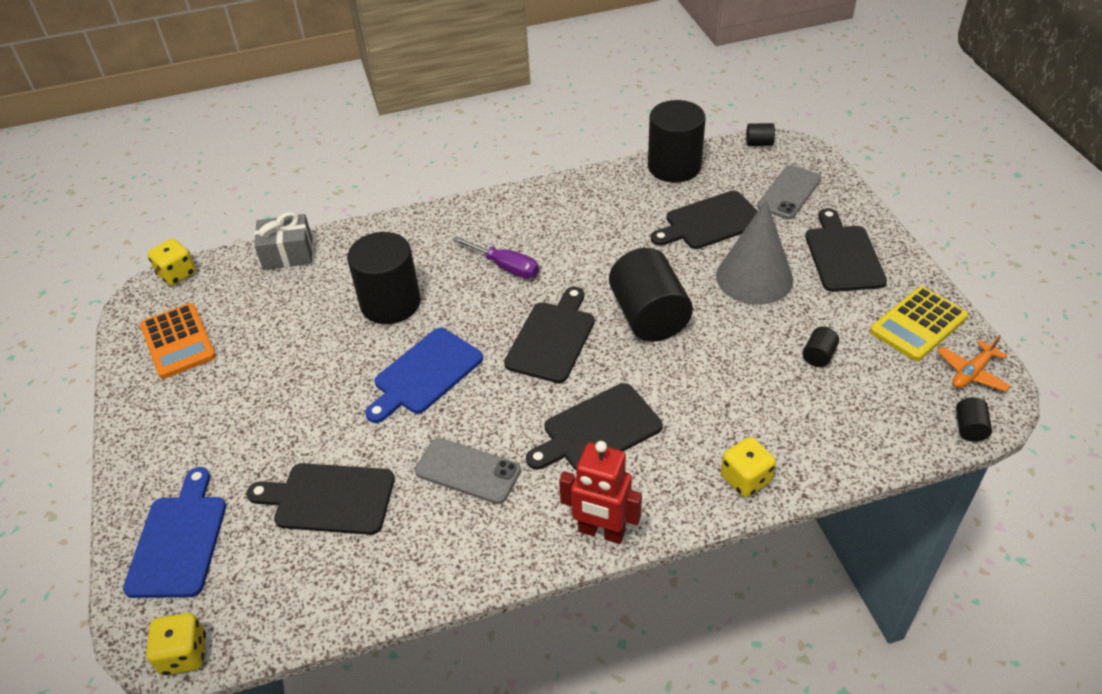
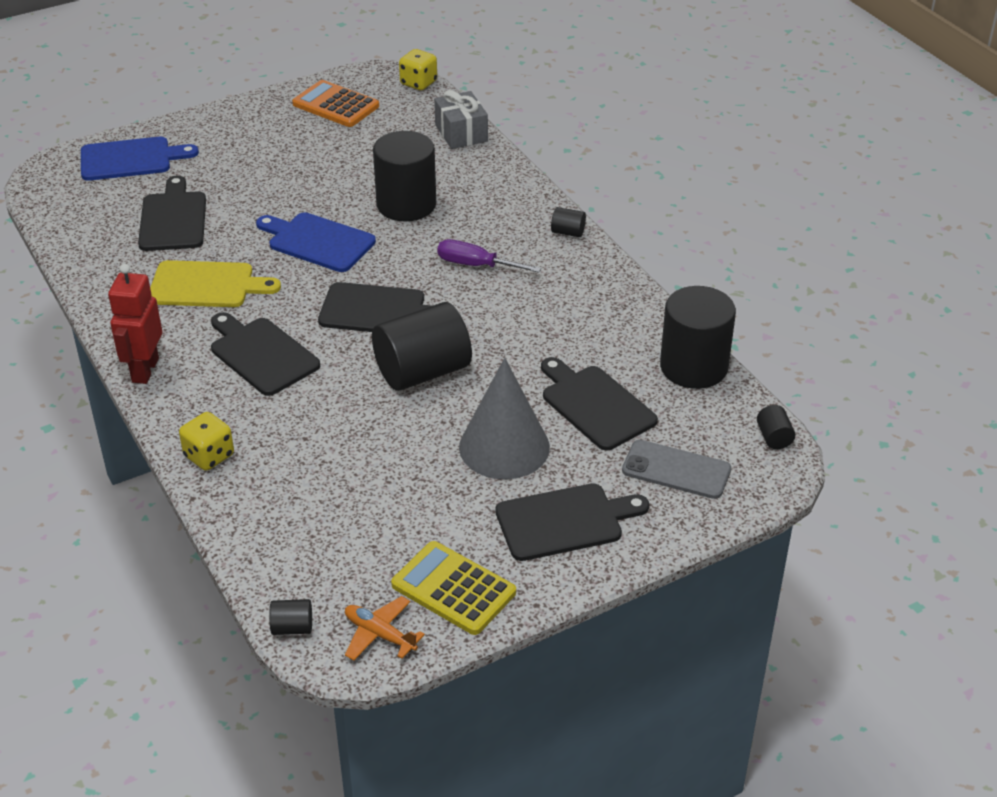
camera: 75 degrees right, 5 degrees down
(178, 341) = (336, 105): orange calculator -> orange calculator turned 75 degrees clockwise
(184, 654) = (34, 186): yellow dice -> none
(468, 471) = (206, 285): grey phone -> yellow cutting board
(505, 267) = (476, 265): purple screwdriver -> purple screwdriver turned 90 degrees clockwise
(818, 356) = (385, 503): black cylinder -> black cylinder (568, 232)

